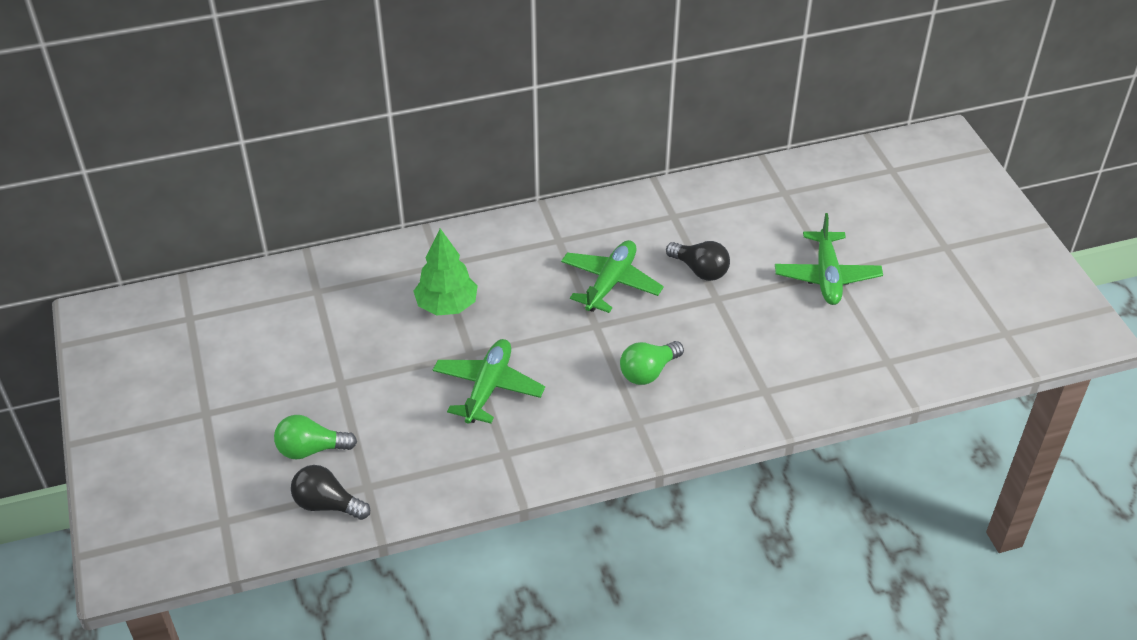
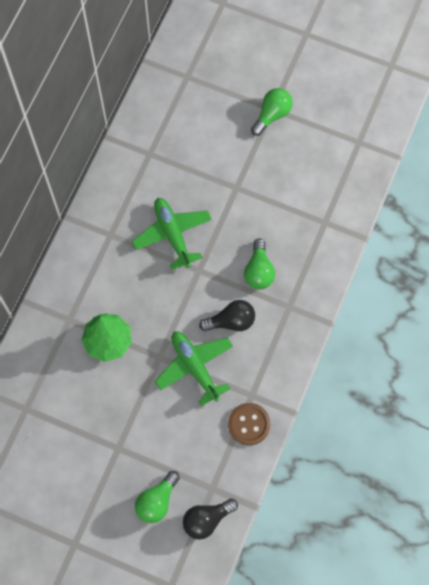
camera: 50 degrees left, 25 degrees up
(470, 472) = (249, 424): none -> brown button
(700, 270) = (206, 177): black light bulb -> black light bulb (231, 321)
(826, 276) = (272, 115): green plane -> green light bulb

